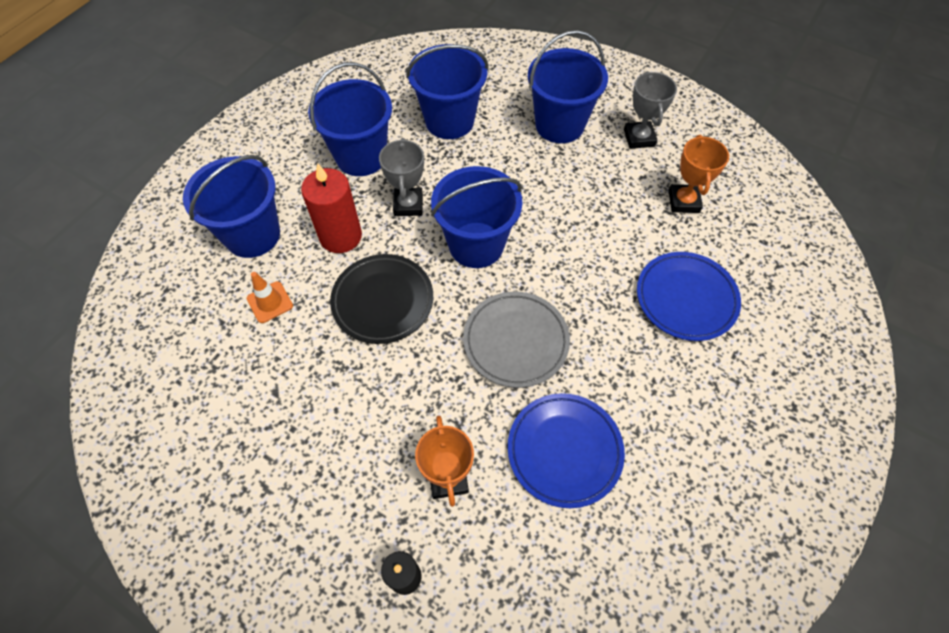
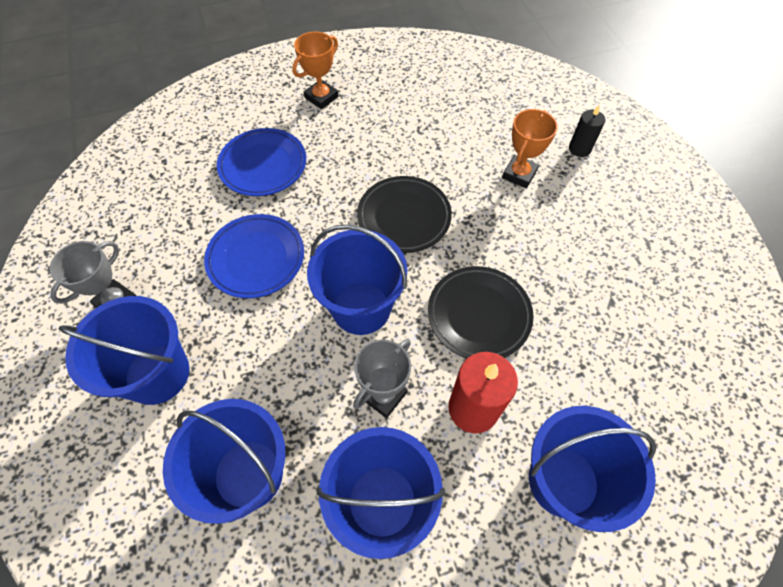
camera: 140 degrees left, 0 degrees up
(270, 302) = (580, 385): orange traffic cone -> none
(515, 341) = (404, 217): grey plate -> black plate
(564, 451) = (435, 144): blue plate -> blue plate (256, 258)
(683, 201) = (169, 224): orange trophy -> orange trophy (321, 97)

